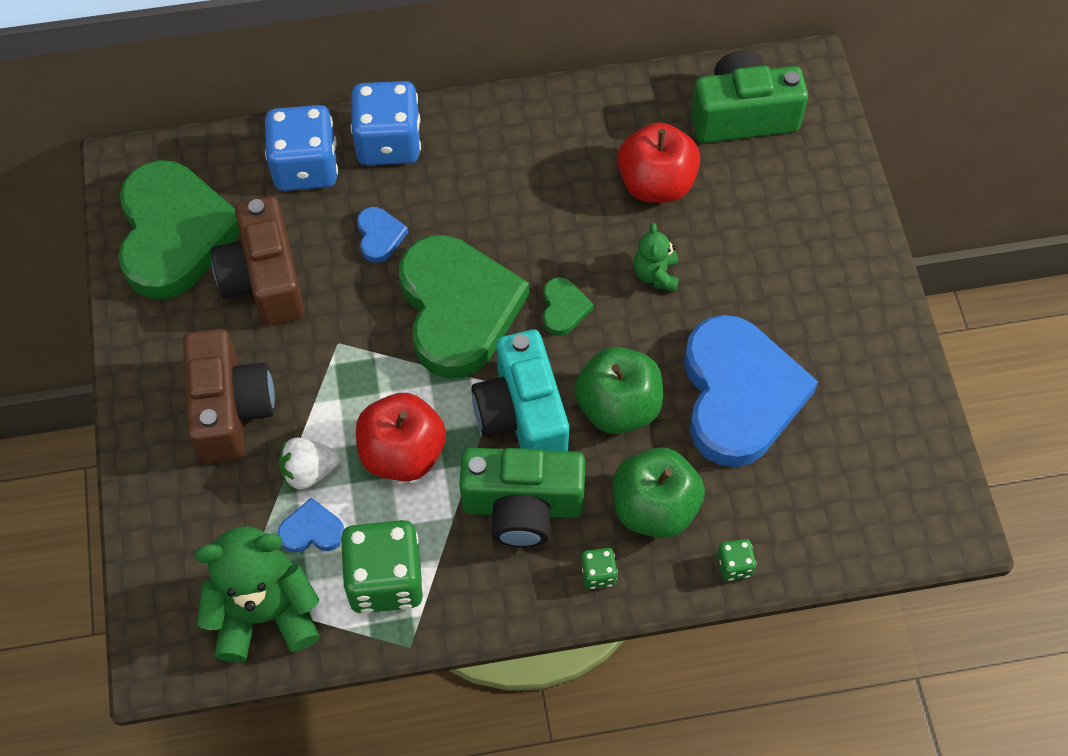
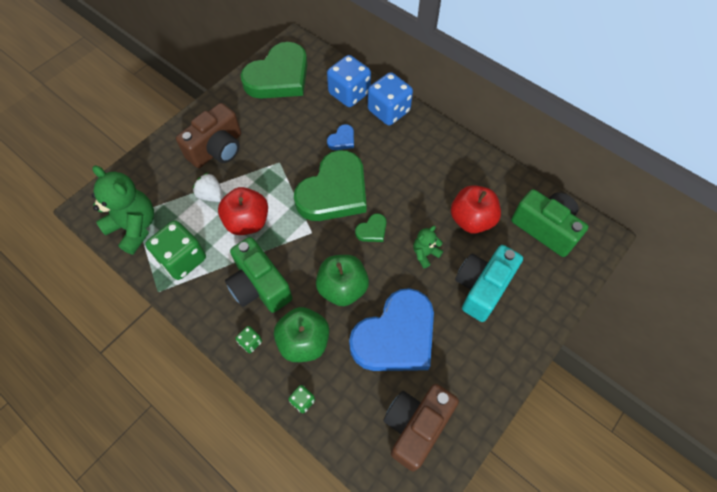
camera: 50 degrees right, 0 degrees up
(264, 280) = (285, 118): brown camera -> brown camera (415, 426)
(312, 530) = (185, 216): blue heart -> none
(522, 415) = (304, 252): turquoise camera -> turquoise camera (482, 287)

